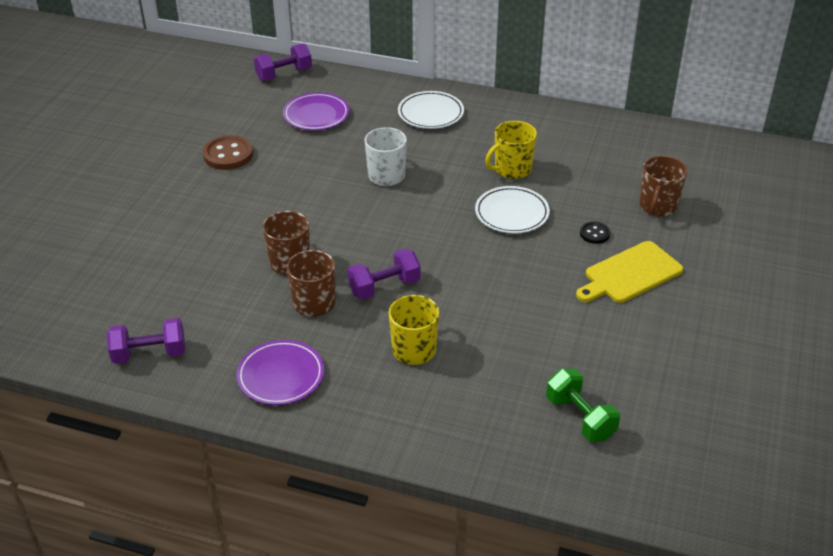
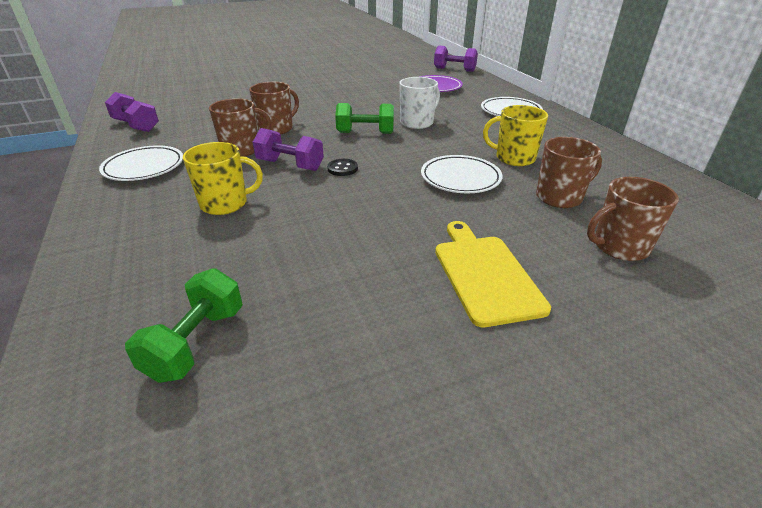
camera: 50 degrees right, 5 degrees down
(228, 154) = (355, 83): brown button -> none
(281, 376) = (144, 167): purple plate -> white plate
(370, 215) = (365, 133): none -> green dumbbell
(585, 188) = (560, 197): none -> brown mug
(594, 234) = (508, 227): black button -> black button (342, 168)
(630, 274) = (485, 274): yellow cutting board -> yellow cutting board turned 60 degrees clockwise

